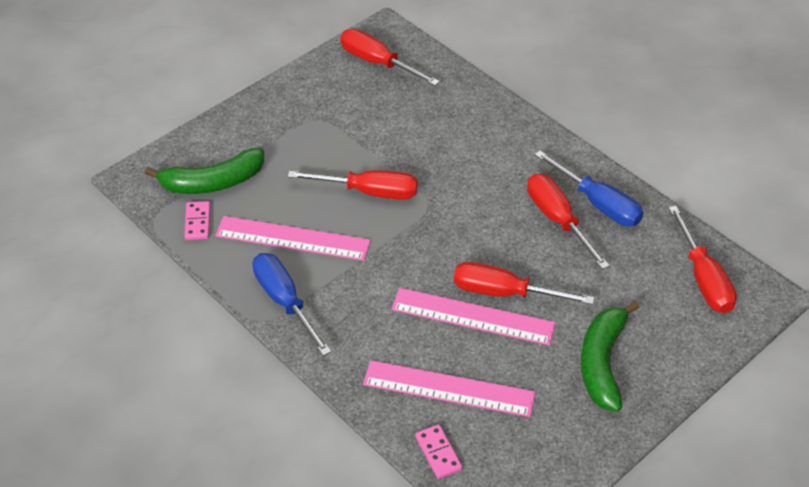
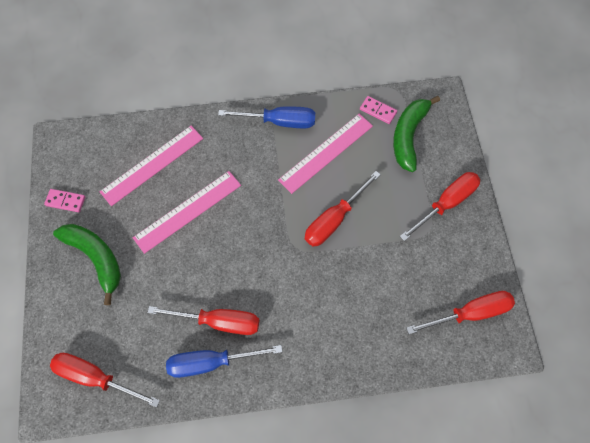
camera: 125 degrees right, 20 degrees up
(438, 453) = (120, 134): pink domino -> pink domino (65, 201)
(504, 293) = (189, 241): red screwdriver -> red screwdriver (446, 203)

